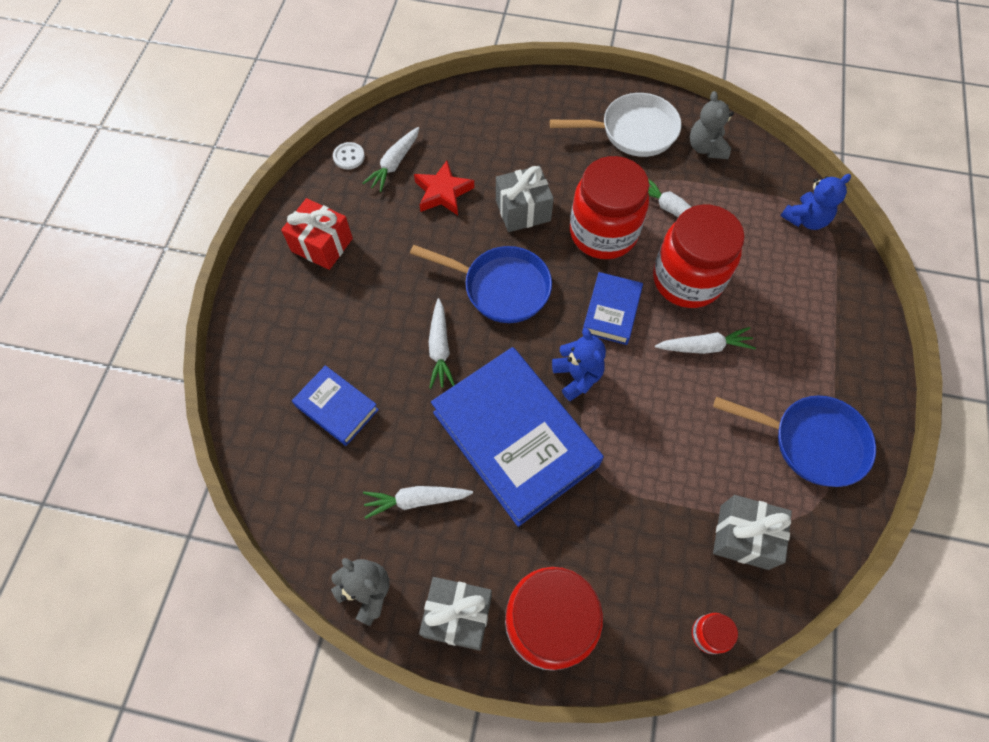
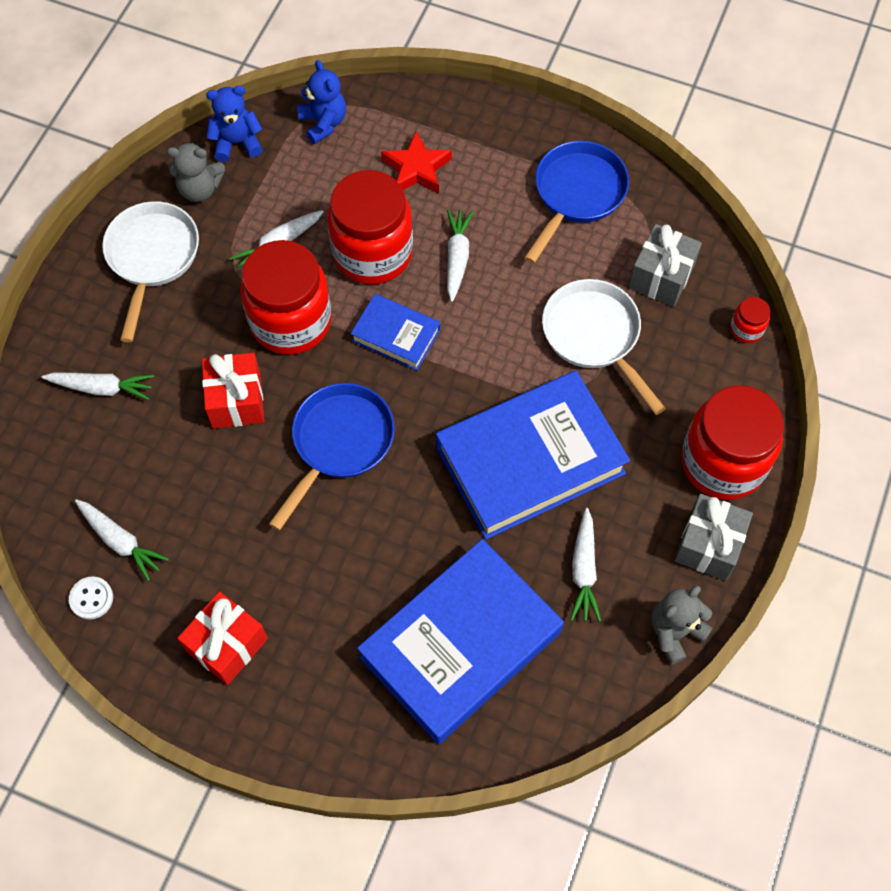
camera: 80 degrees left, 0 degrees up
(337, 408) = (460, 645): blue book -> blue book, size x2.05
(440, 348) = (406, 521): white carrot -> white carrot (102, 388)
(443, 192) = (184, 488): red star -> red star (416, 169)
(523, 210) = (236, 400): grey gift -> red gift
(577, 376) = (468, 385): blue teddy bear -> blue teddy bear (237, 143)
(657, 479) = (594, 336): none -> white pan

